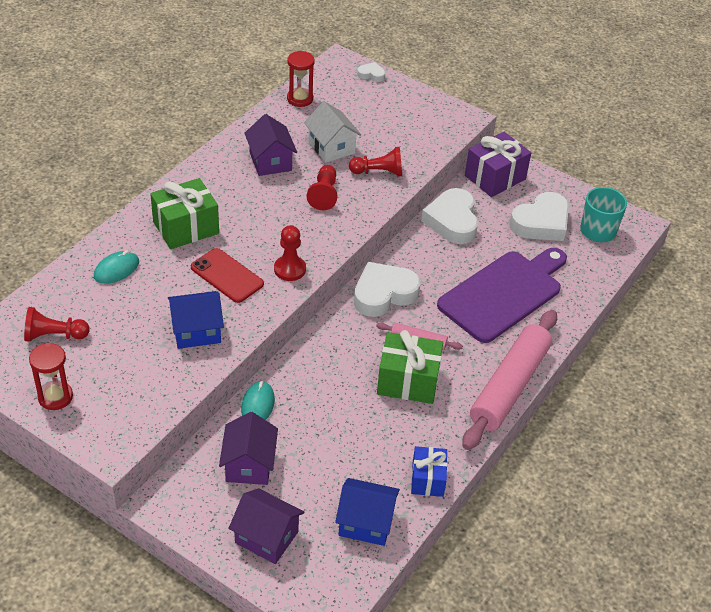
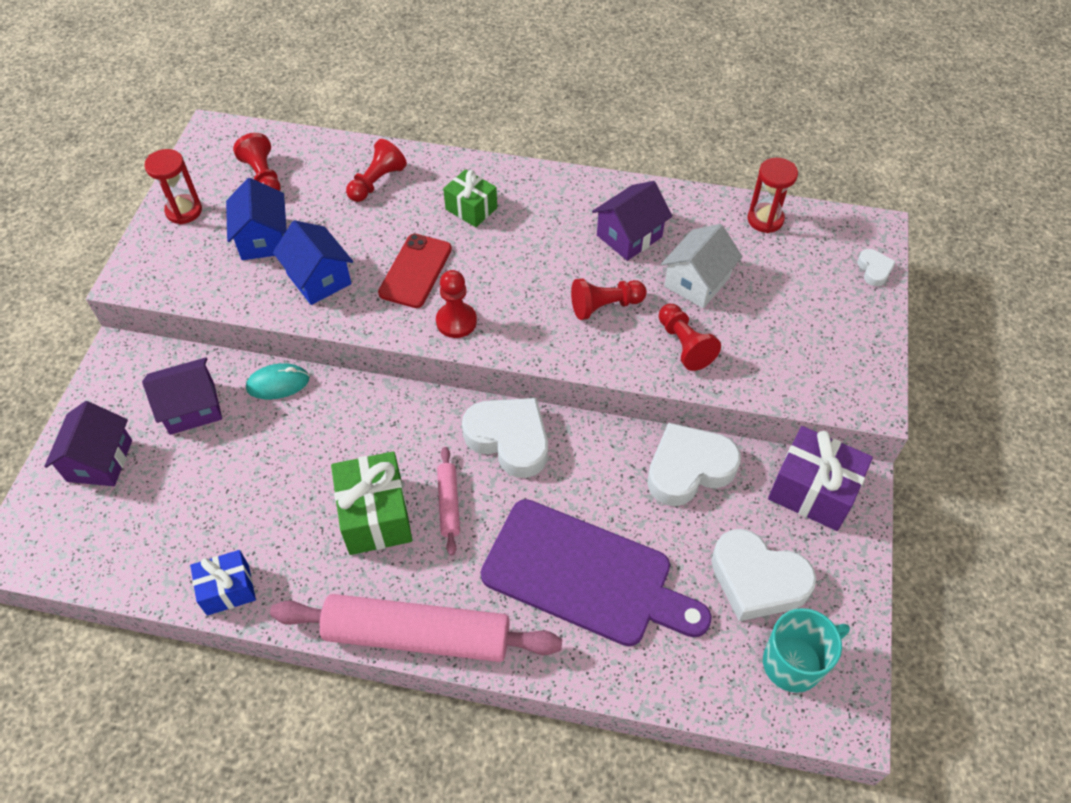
camera: 70 degrees right, 10 degrees up
(116, 269) = (377, 182): turquoise mouse -> red pawn
(186, 227) = (471, 209): green gift -> green gift, size x0.63
(366, 523) = (144, 547): blue house -> blue house (263, 239)

